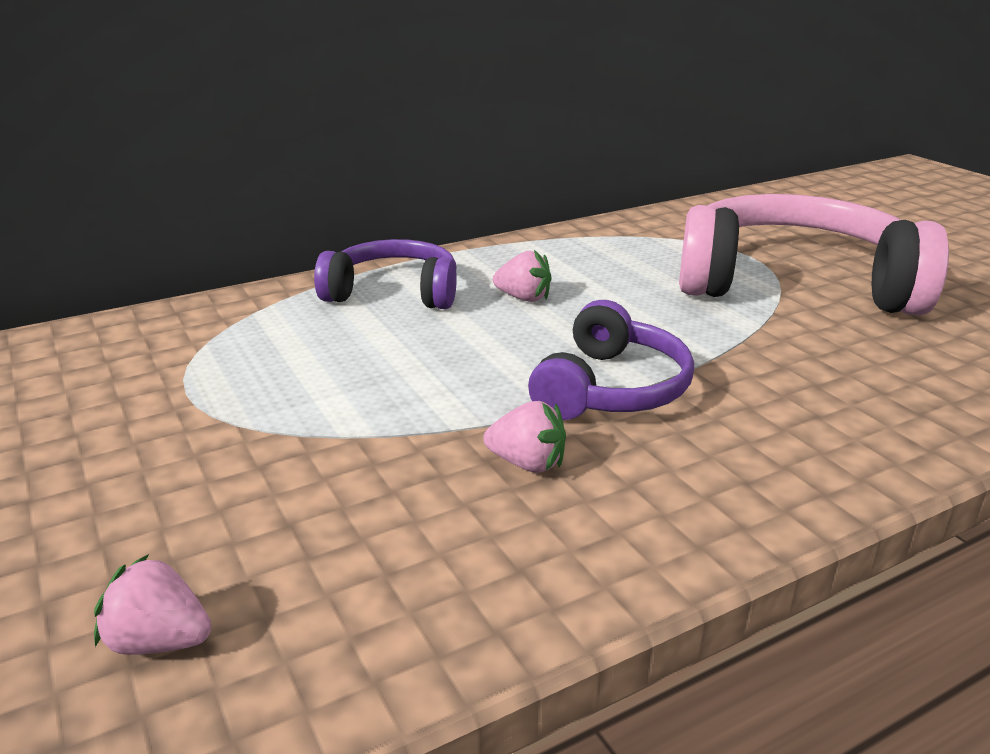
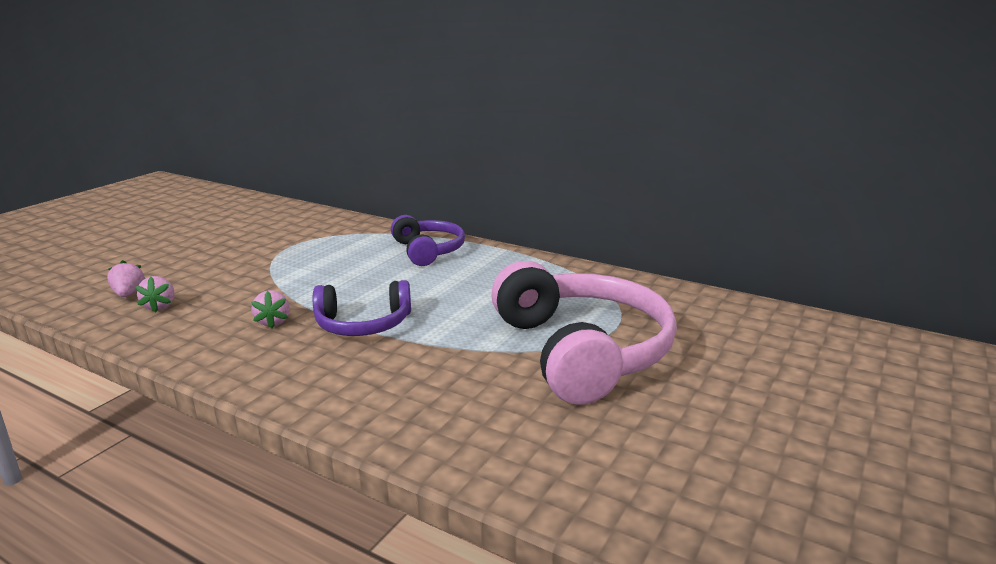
camera: 60 degrees right, 5 degrees down
(523, 298) = (456, 279): pink strawberry -> pink strawberry (160, 306)

